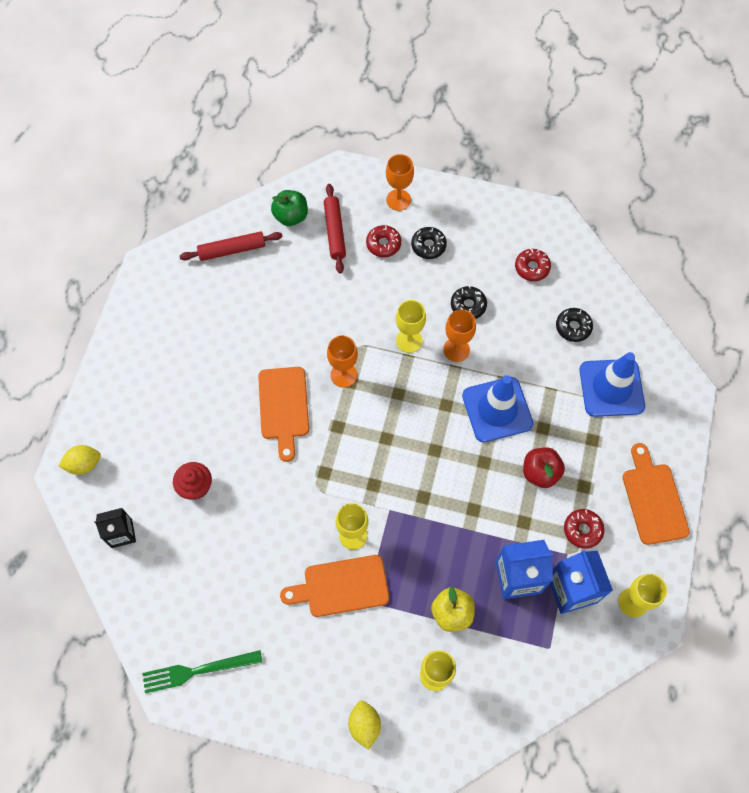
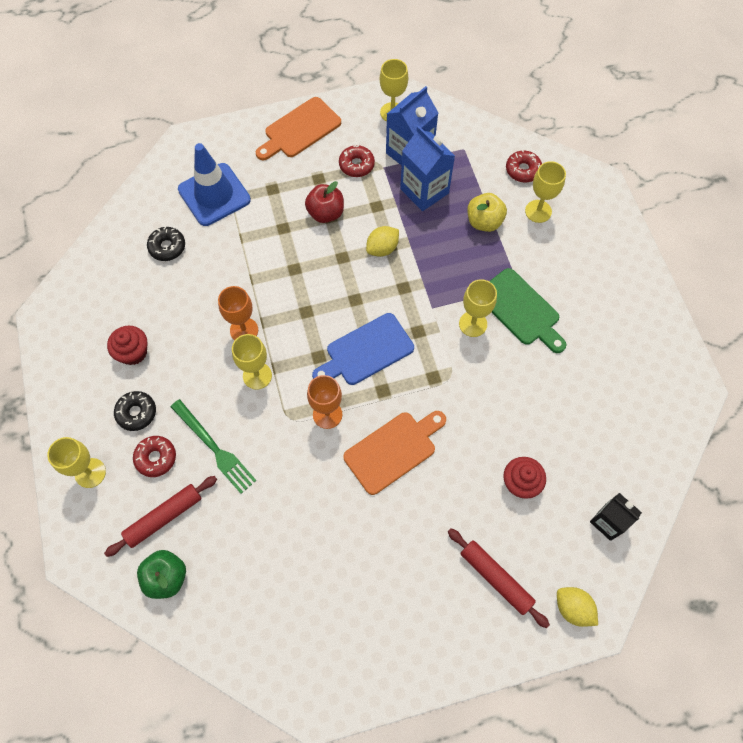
camera: 120 degrees left, 0 degrees up
(198, 670) = (664, 379): green fork -> green fork (214, 447)
(232, 250) = (243, 617): red rolling pin -> red rolling pin (495, 578)
(341, 586) = (520, 310): orange cutting board -> green cutting board
(364, 725) = (608, 239): yellow lemon -> yellow lemon (382, 248)
(381, 433) = (366, 351): none -> blue cutting board
(398, 200) = (90, 473): orange goblet -> yellow goblet
(468, 305) = (189, 343): black donut -> none
(483, 263) = (133, 352): none -> red cupcake
(497, 409) = (286, 270): blue traffic cone -> none
(532, 268) = (117, 308): red donut -> red donut (523, 170)

